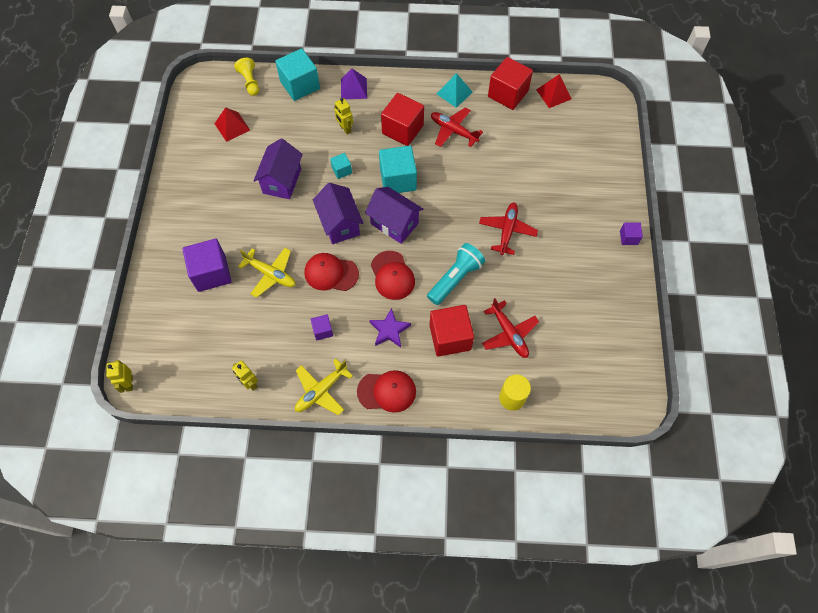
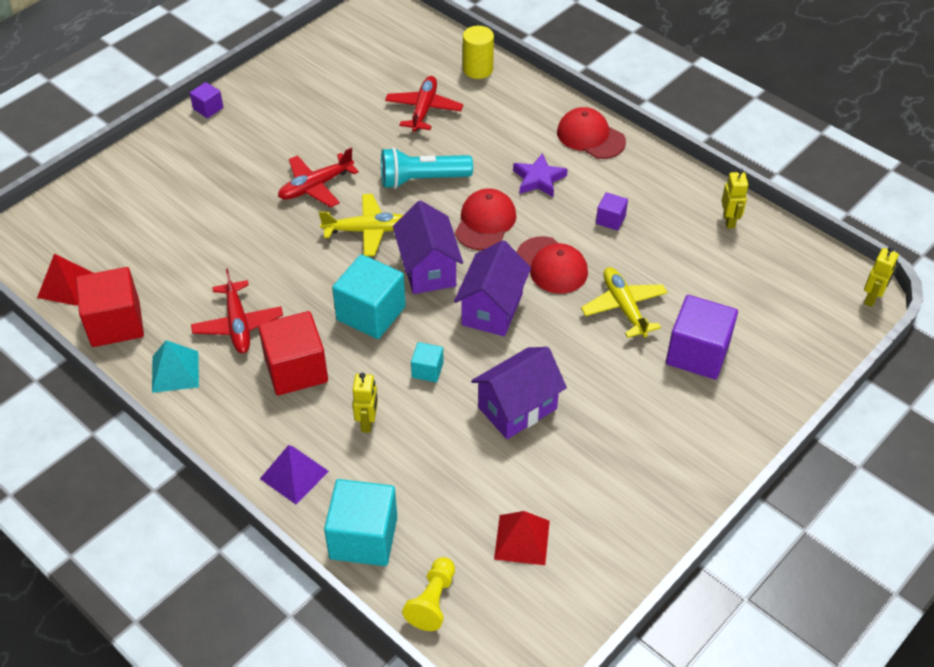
camera: 140 degrees left, 15 degrees down
(321, 391) = (657, 173): yellow plane -> yellow plane (367, 230)
(450, 337) = (484, 139): red cube -> none

